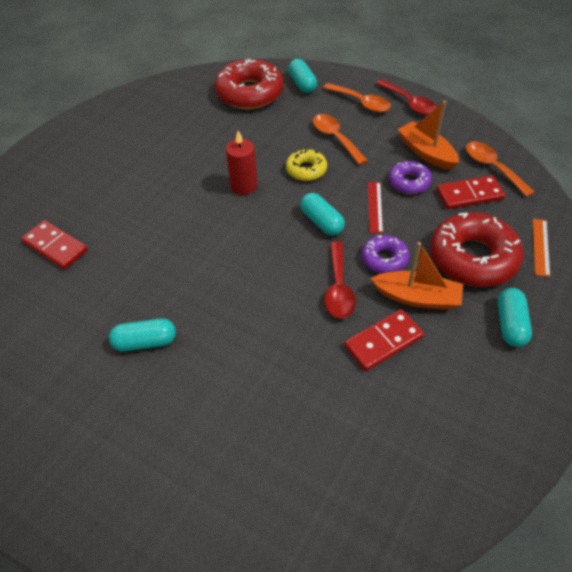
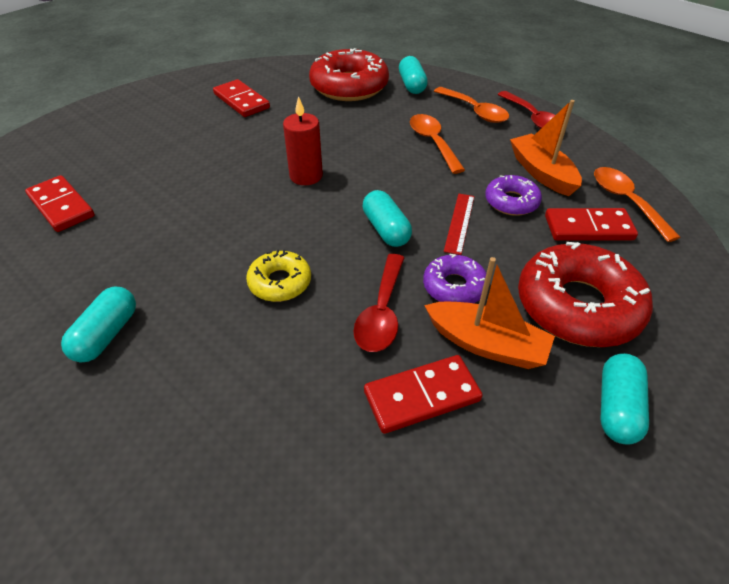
camera: 10 degrees right, 5 degrees down
(145, 342) = (107, 334): turquoise capsule -> turquoise capsule turned 75 degrees counterclockwise
(162, 122) = (241, 101): none -> red domino
(306, 170) = (386, 170): yellow donut -> yellow donut (280, 282)
(540, 247) = (679, 308): orange ruler -> none

